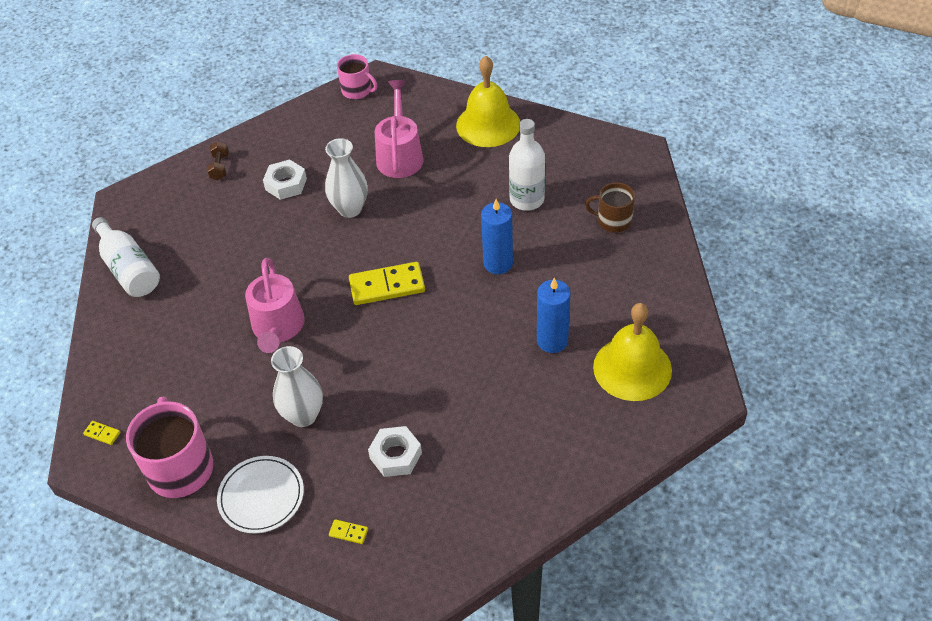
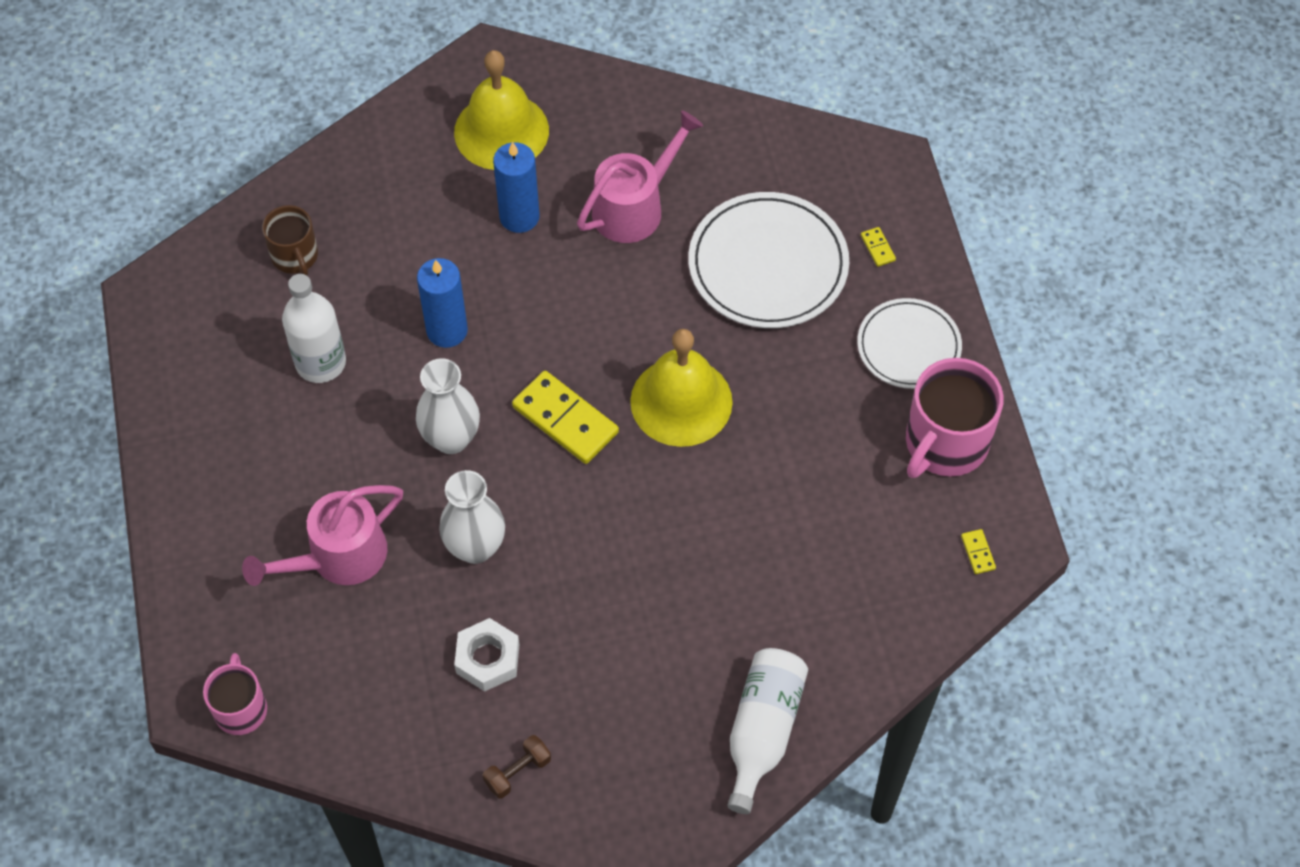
camera: 130 degrees left, 10 degrees up
(278, 328) = (710, 488): pink watering can -> pink watering can (634, 207)
(303, 415) = (794, 377): white vase -> white vase (451, 438)
(395, 455) = (768, 265): white nut -> white plate
(488, 124) = (207, 490): yellow bell -> yellow bell (681, 401)

